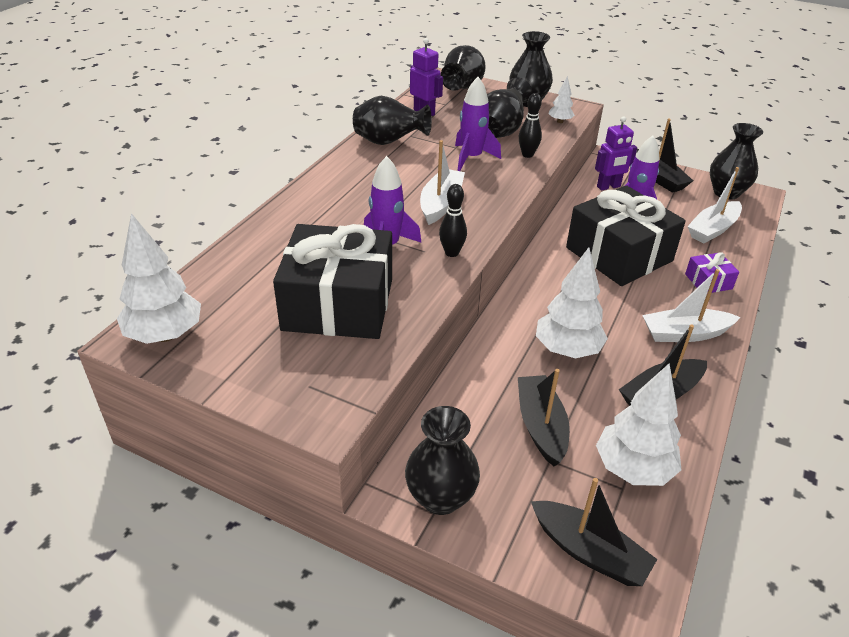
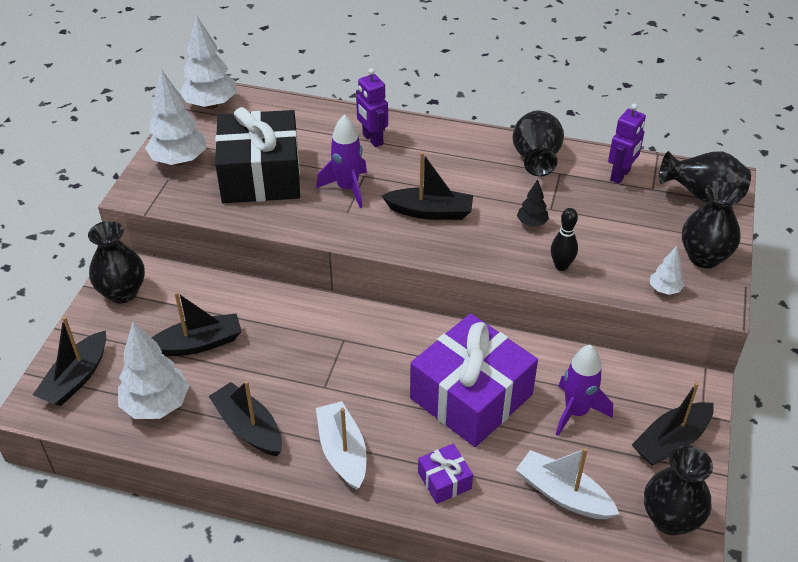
camera: 80 degrees right, 5 degrees up
(441, 203) = (430, 212): white boat -> black boat
(451, 253) = (348, 229): black bowling pin -> none
(471, 158) = (532, 223): purple rocket -> black tree
(501, 131) = (607, 240): black vase -> none
(567, 350) = (297, 357): white tree -> white tree (179, 160)
(608, 187) = (621, 386): purple robot -> purple robot (372, 139)
(619, 254) = (471, 396): black gift -> purple gift

